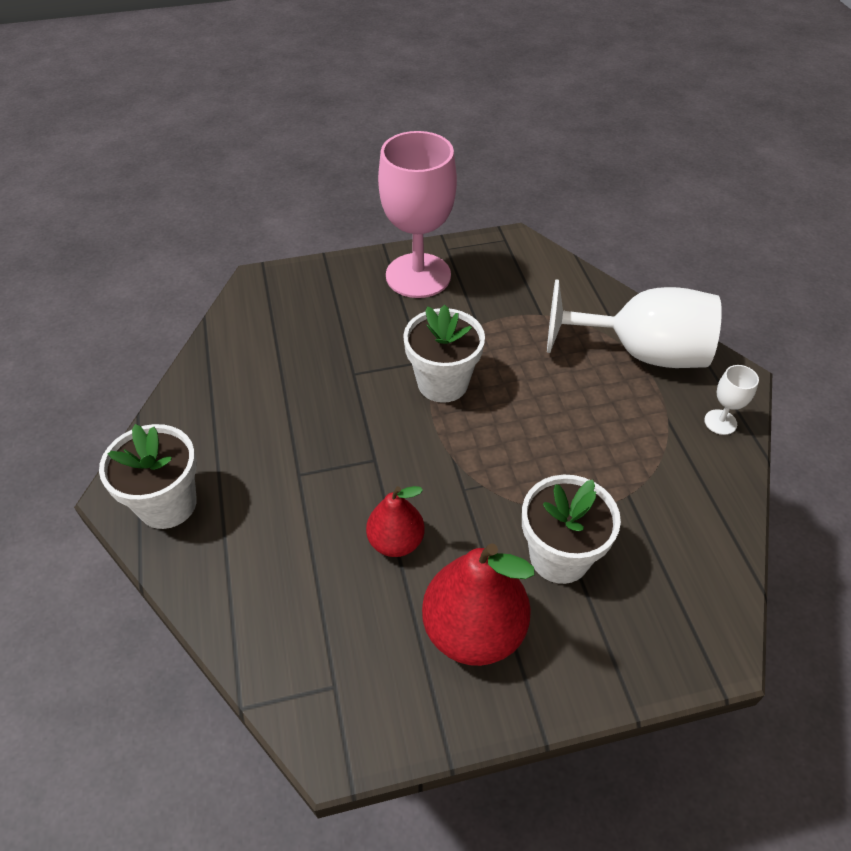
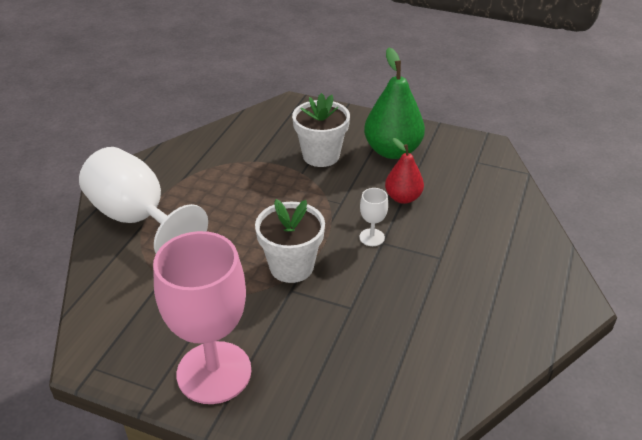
camera: 145 degrees left, 10 degrees down
(167, 504) = (543, 281): white flower pot -> none
(473, 630) = (392, 151): red pear -> green pear
(720, 422) = (156, 165): white goblet -> white goblet (372, 237)

